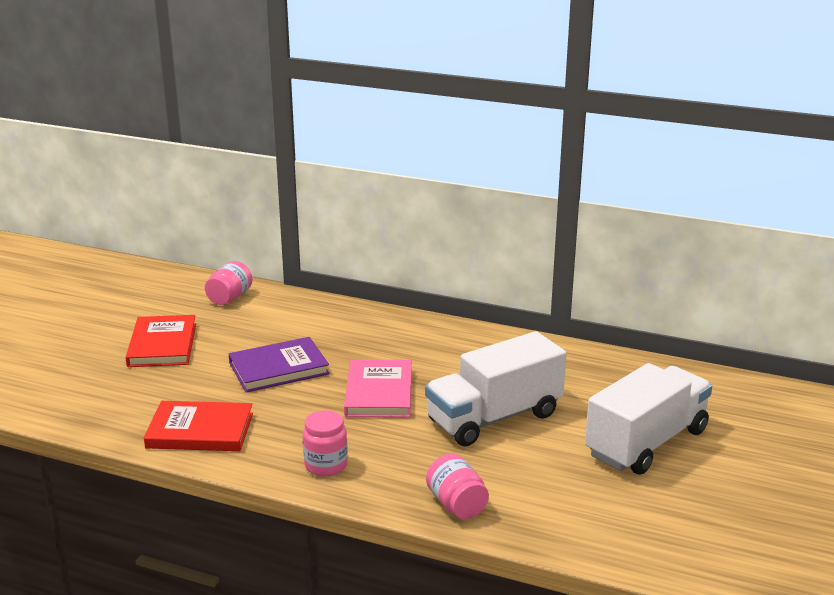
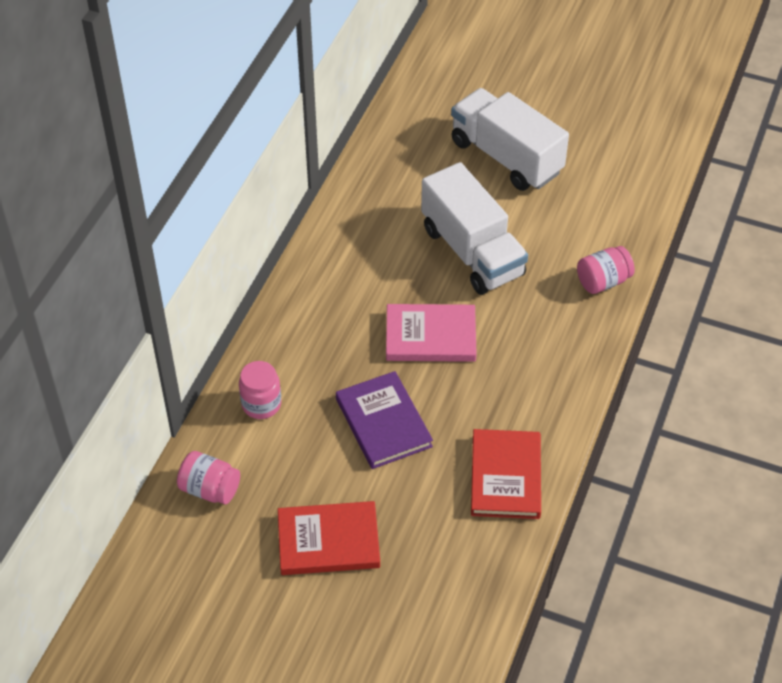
camera: 90 degrees left, 25 degrees up
(326, 465) = (555, 371): pink jar -> pink jar (261, 404)

